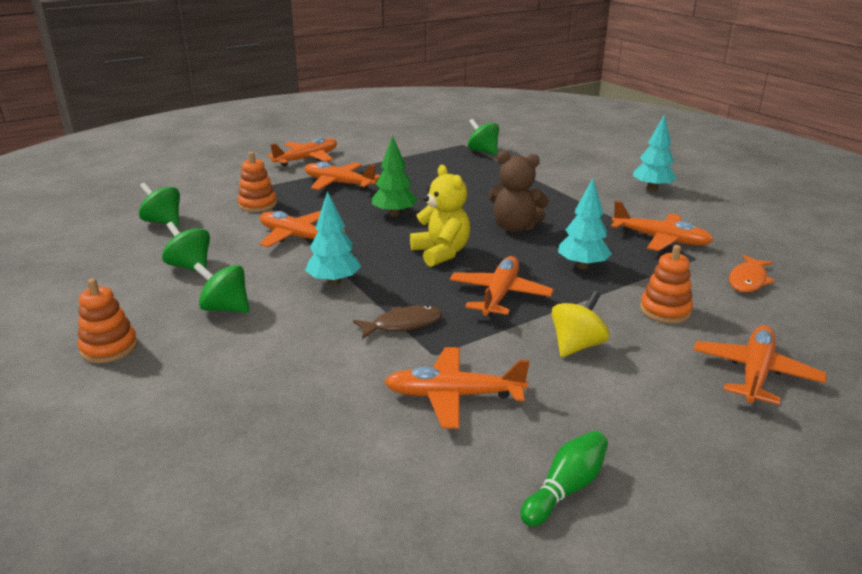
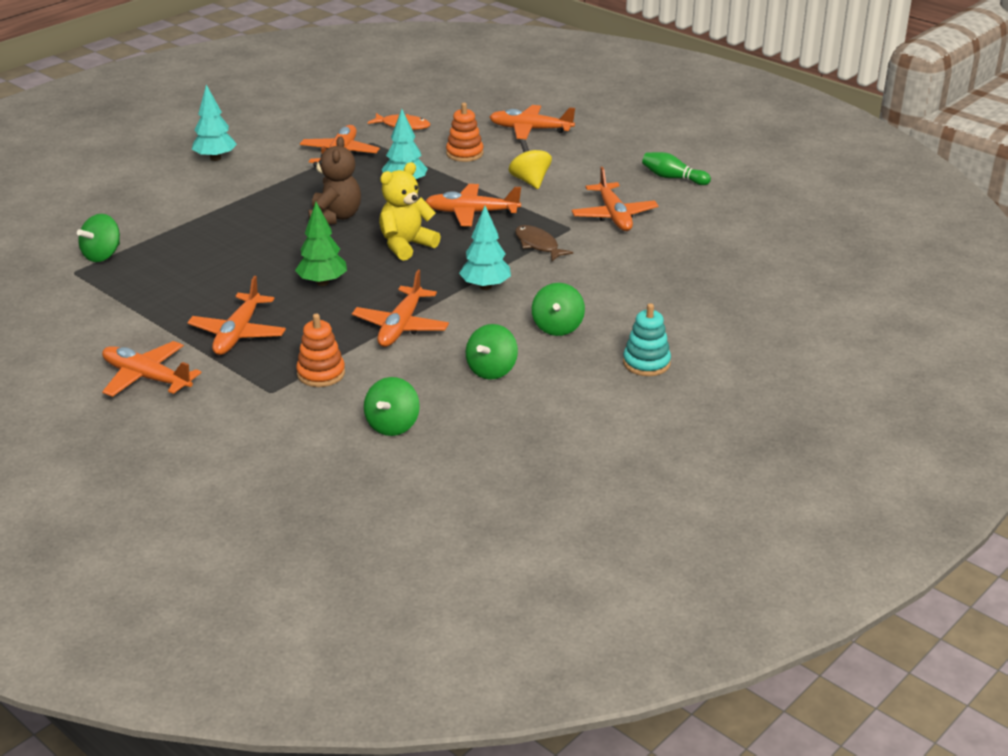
camera: 105 degrees left, 5 degrees up
(109, 348) = (646, 363): orange stacking toy -> turquoise stacking toy
(576, 345) = (530, 181): yellow spinning top -> yellow spinning top turned 45 degrees clockwise

